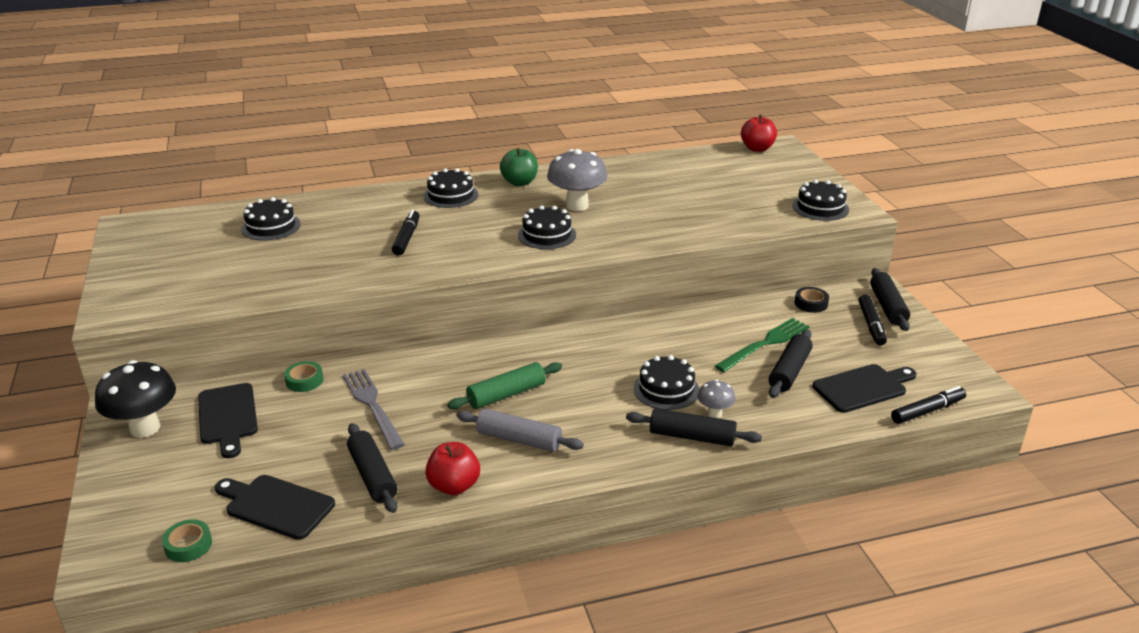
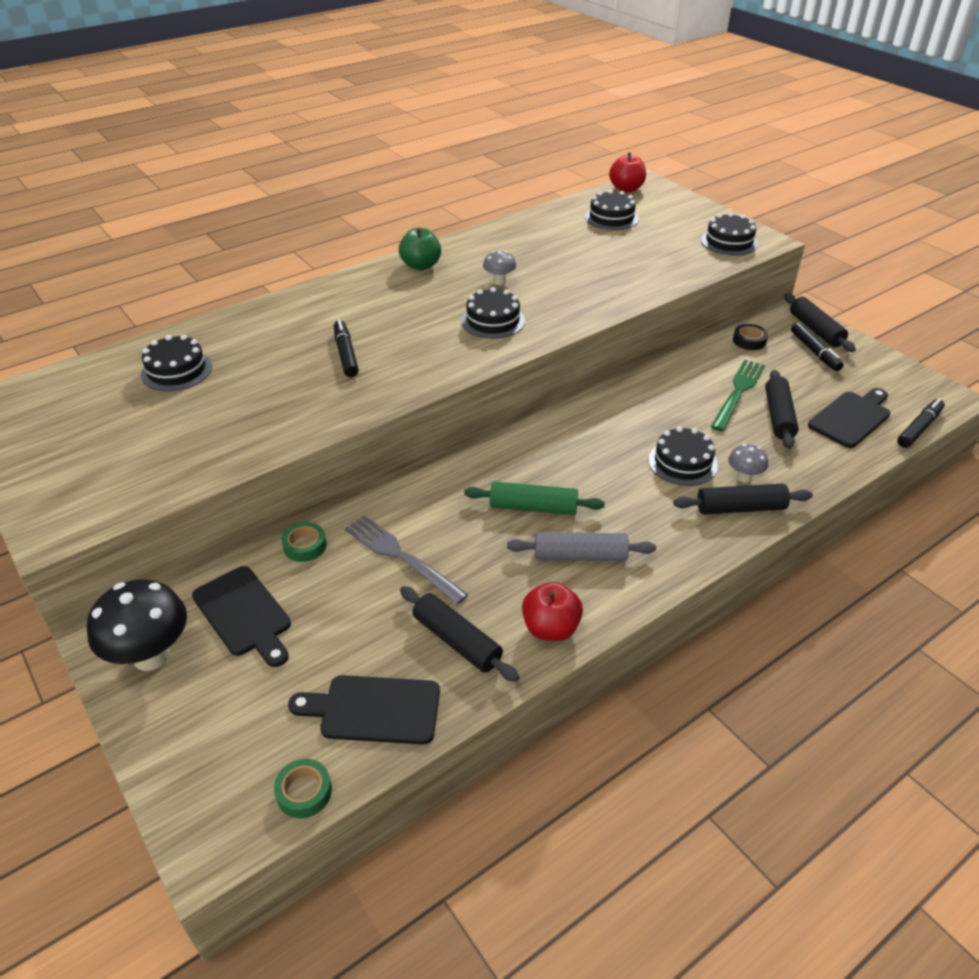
camera: 20 degrees left, 10 degrees up
(450, 195) = (358, 294): black cake -> black cake (611, 218)
(506, 394) = (533, 507): green rolling pin -> green rolling pin turned 60 degrees clockwise
(577, 206) = (499, 281): grey mushroom -> grey mushroom, size x0.51

